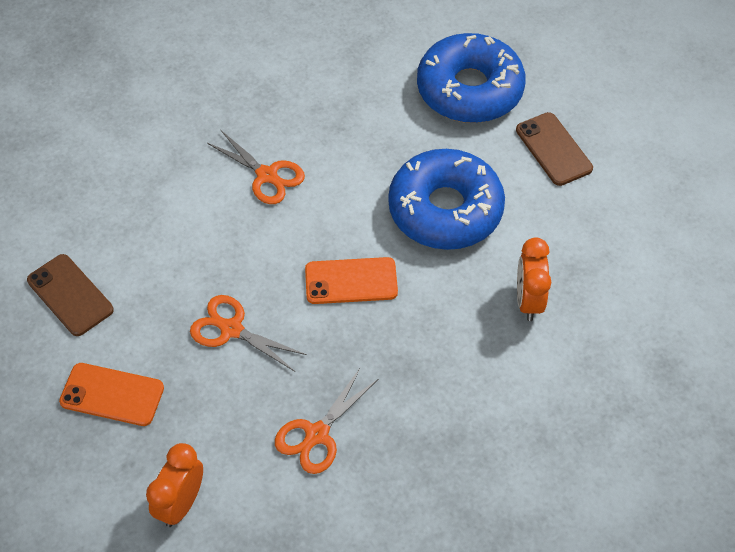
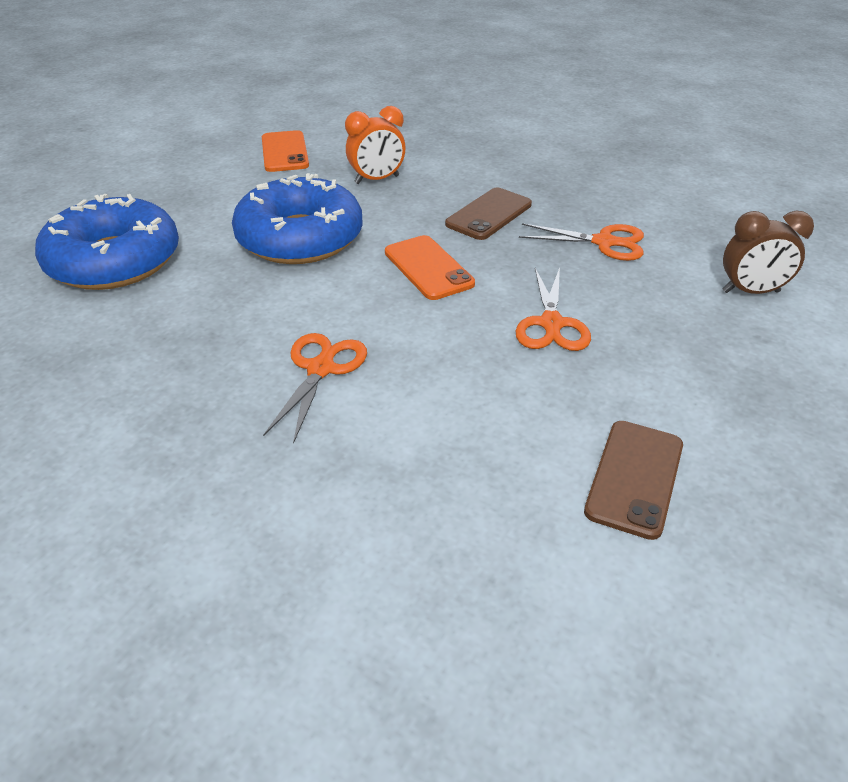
camera: 115 degrees left, 15 degrees down
(112, 395) = (711, 379): orange phone -> orange phone (285, 152)
(181, 503) = (750, 292): orange clock -> brown clock
(553, 149) = (188, 199): brown phone -> brown phone (489, 214)

